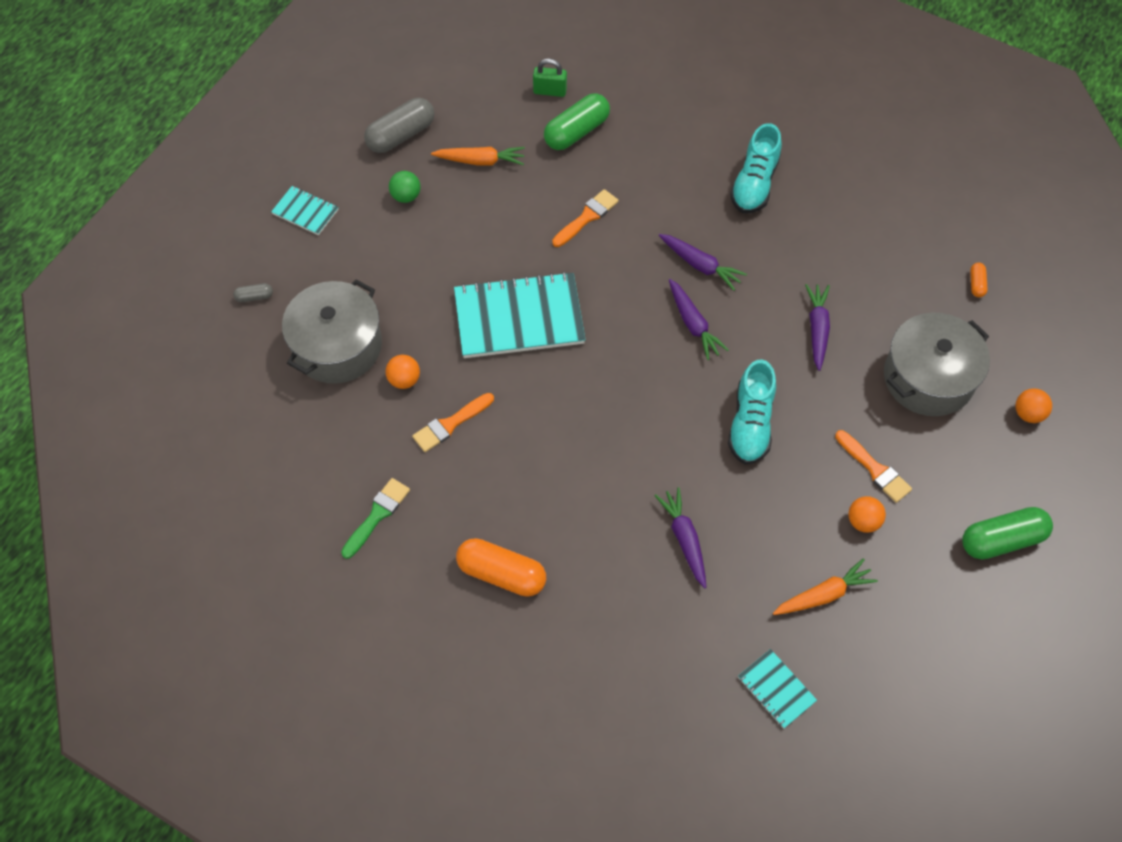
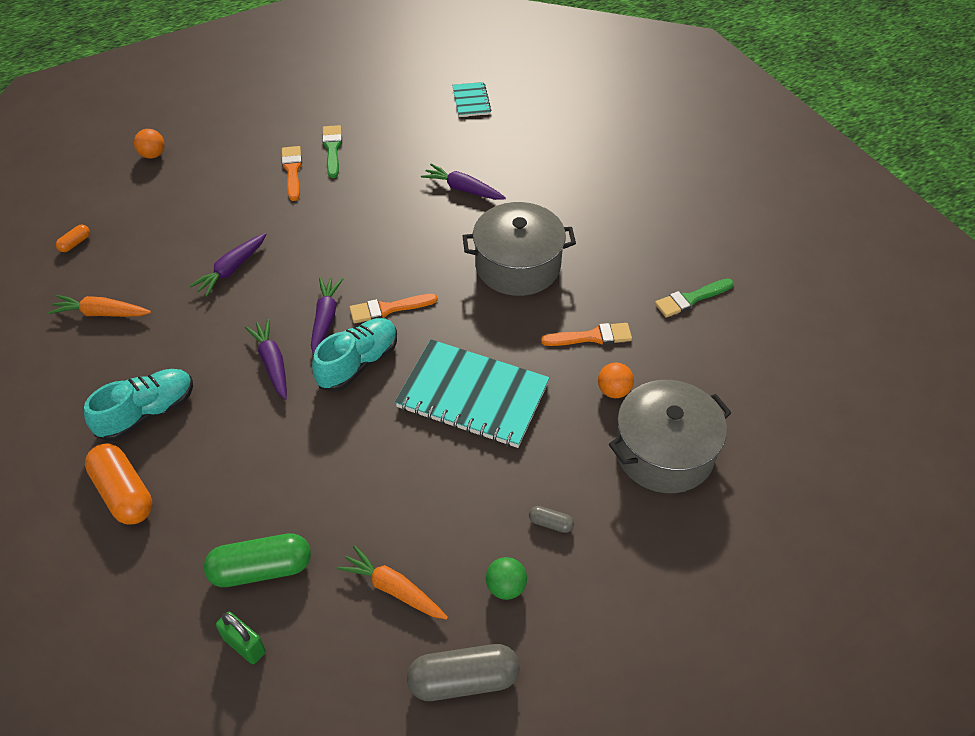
camera: 150 degrees left, 10 degrees down
(254, 297) = (733, 548): grey capsule -> grey capsule (550, 523)
(305, 211) = (633, 629): turquoise notebook -> none
(501, 574) = (612, 224): orange capsule -> orange capsule (124, 493)
(587, 217) = (333, 462): orange brush -> orange brush (388, 309)
(684, 539) = (463, 189): purple carrot -> purple carrot turned 105 degrees clockwise
(750, 424) = (350, 232): turquoise shoe -> turquoise shoe (358, 363)
(823, 595) = (398, 127): orange carrot -> orange carrot (101, 313)
(863, 521) = (332, 149): orange ball -> green brush
(928, 378) = (191, 203): grey pot -> grey pot (517, 265)
(1001, 540) = (257, 106): green capsule -> none

